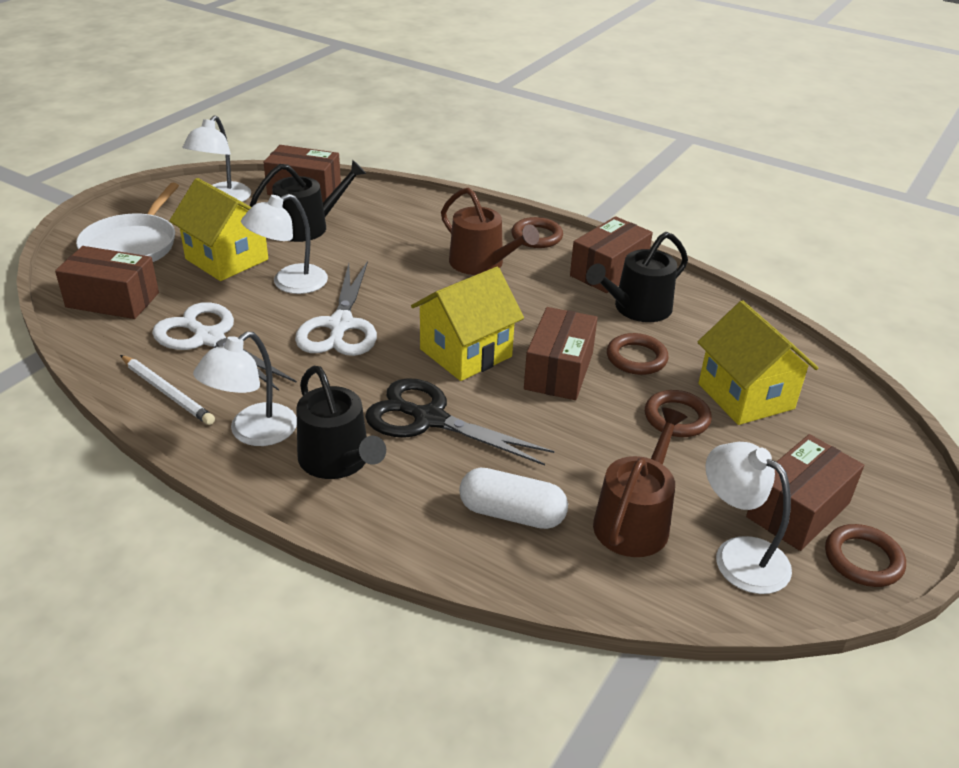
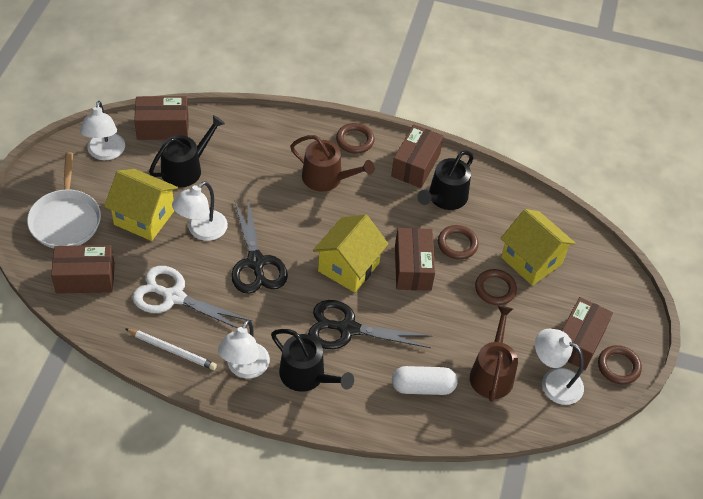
camera: 20 degrees left, 15 degrees up
(340, 326) = (256, 263): white scissors -> black scissors

